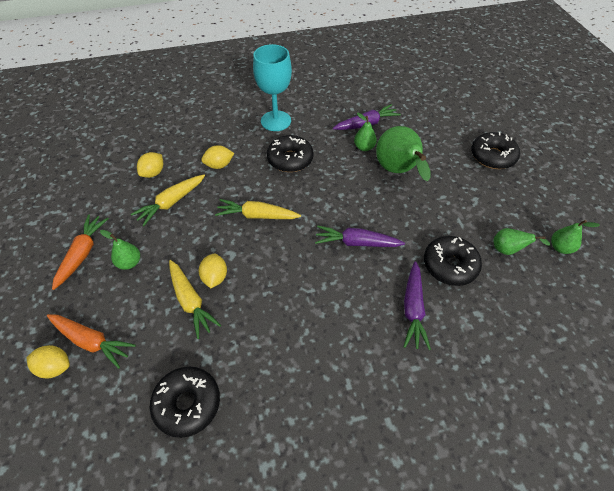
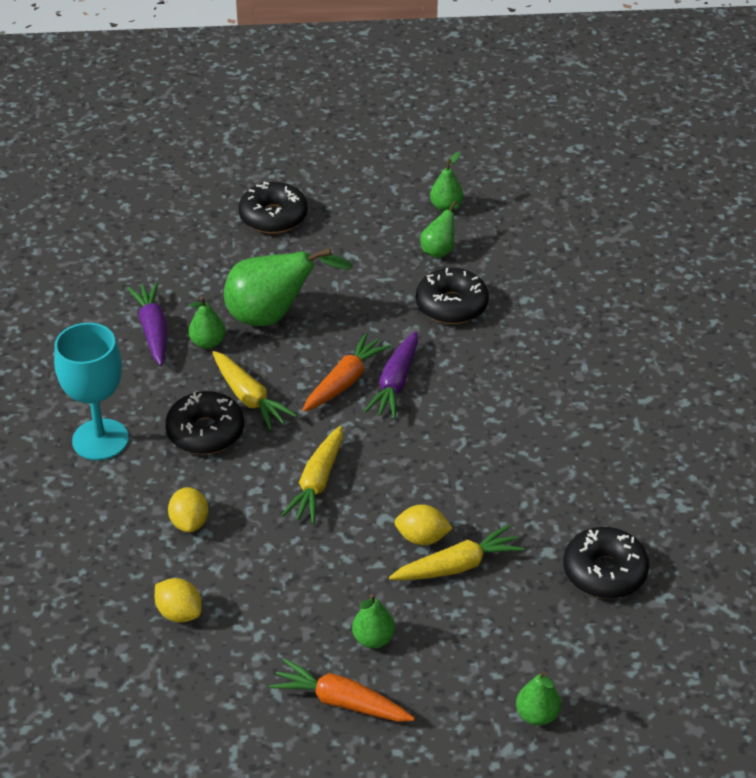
camera: 80 degrees left, 10 degrees down
(55, 367) = (537, 715): yellow lemon -> green pear
(91, 341) = (503, 676): orange carrot -> orange carrot (344, 382)
(171, 203) = (259, 587): yellow carrot -> yellow carrot (249, 398)
(413, 309) = (508, 351): purple carrot -> none

